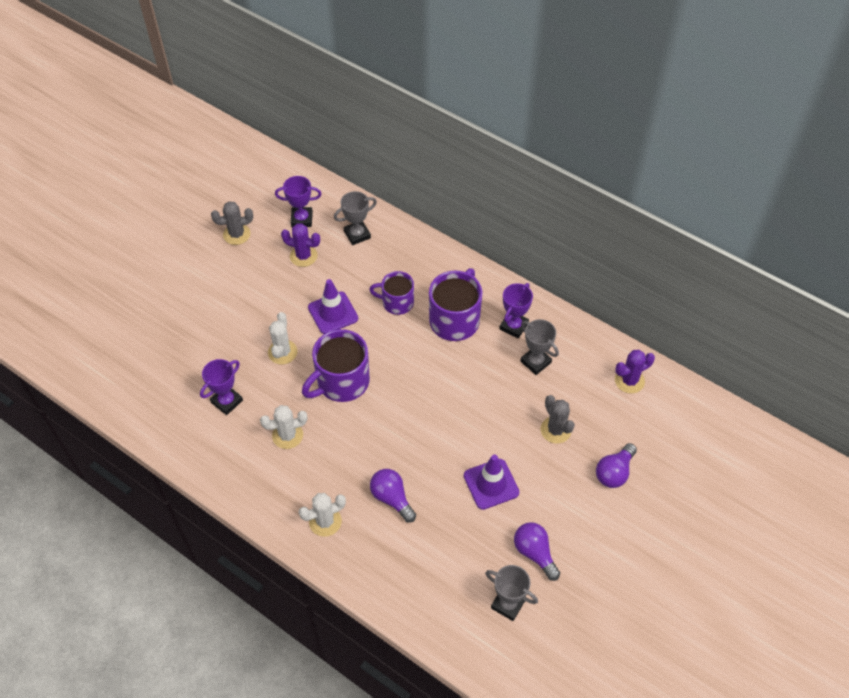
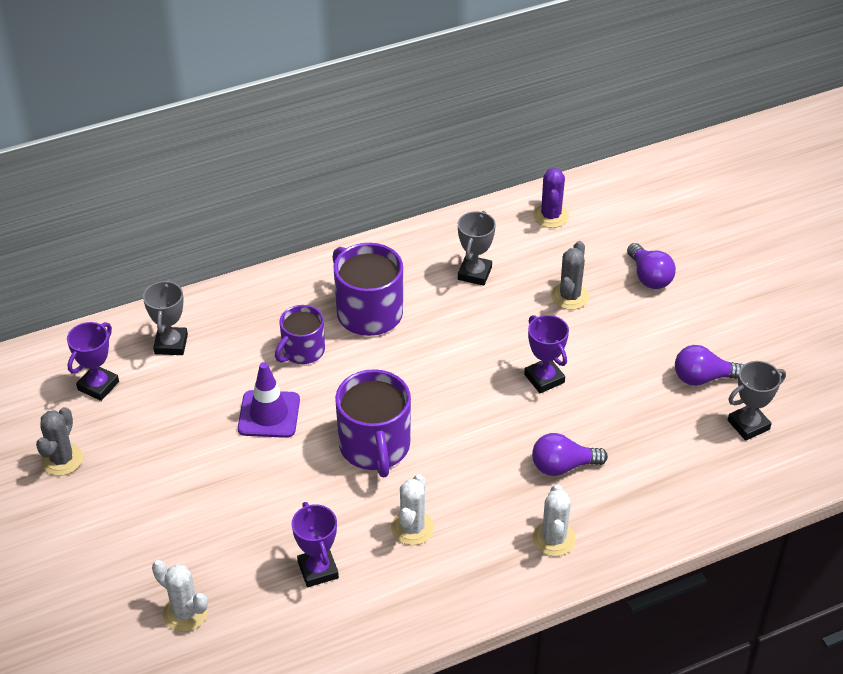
camera: 60 degrees left, 10 degrees down
(282, 352) = (287, 485): white cactus -> white cactus (185, 613)
(303, 256) = (158, 407): purple cactus -> none
(491, 484) = (600, 376): purple traffic cone -> none
(513, 326) = (415, 269): purple trophy -> purple trophy (544, 378)
(535, 362) = (474, 273): grey trophy -> grey trophy turned 60 degrees counterclockwise
(555, 430) = (569, 296): grey cactus -> grey cactus turned 75 degrees counterclockwise

